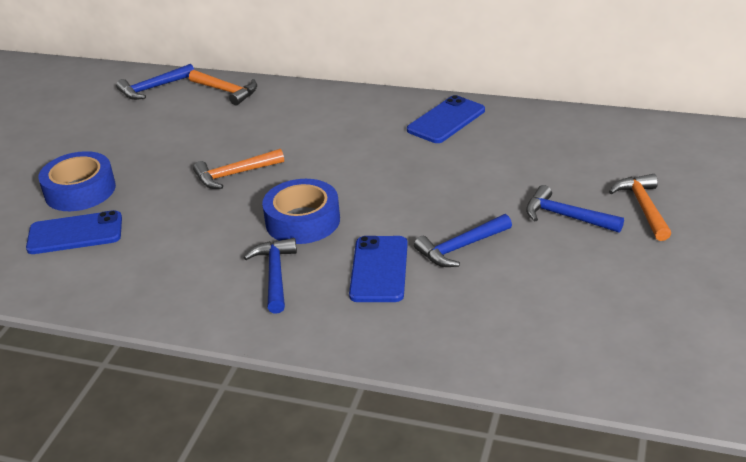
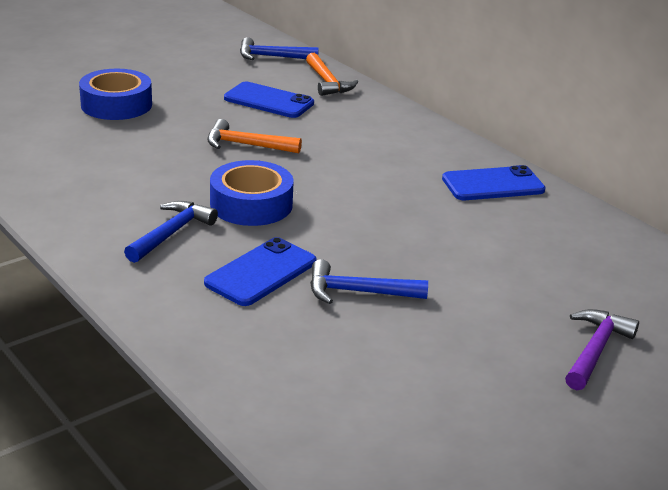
camera: 30 degrees right, 5 degrees down
(75, 233) = (71, 132): blue phone -> blue phone (269, 101)
(566, 216) = (500, 318): blue hammer -> none
(643, 207) = (595, 350): orange hammer -> purple hammer

